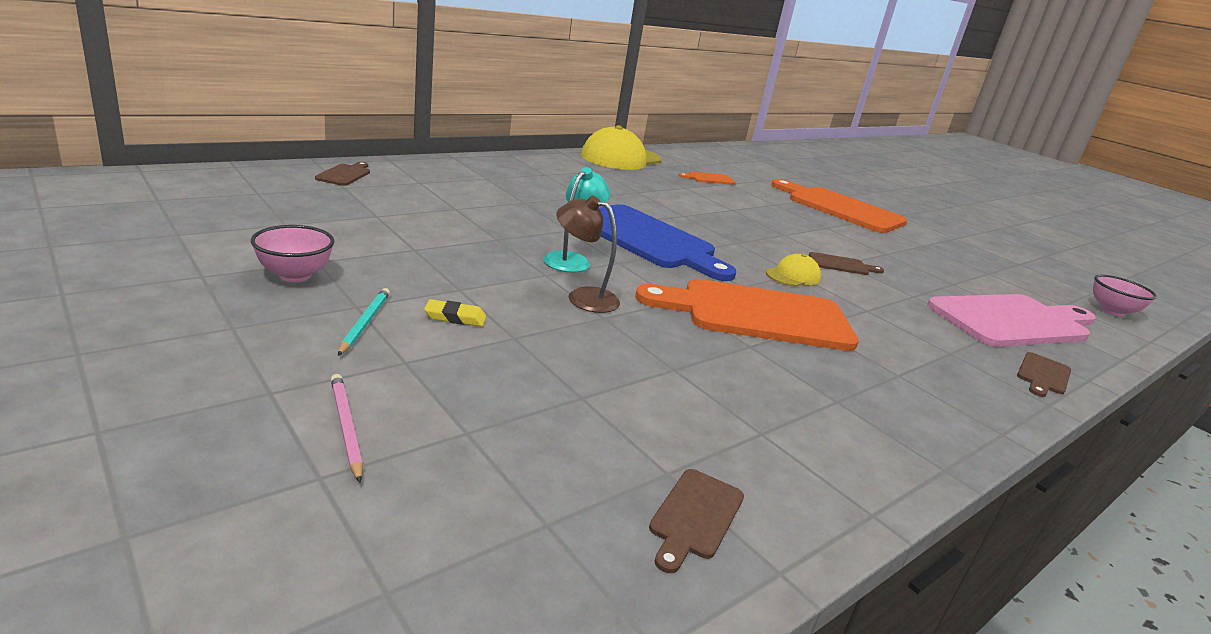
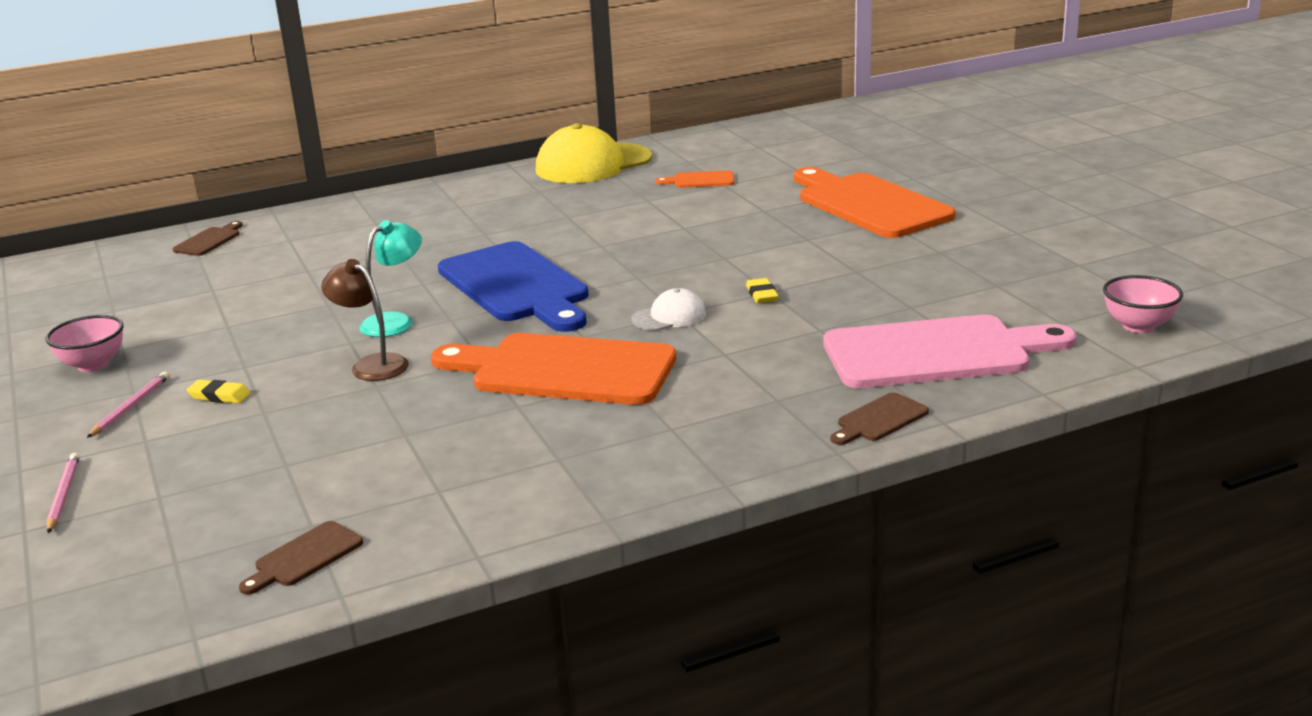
camera: 20 degrees right, 0 degrees up
(364, 323) = (130, 407): turquoise pencil -> pink pencil
(793, 276) = (669, 317): yellow cap -> white cap
(841, 265) = (761, 295): brown cutting board -> yellow eraser

